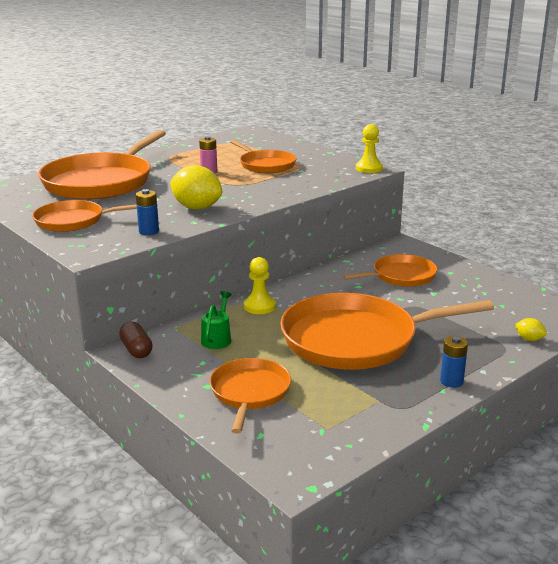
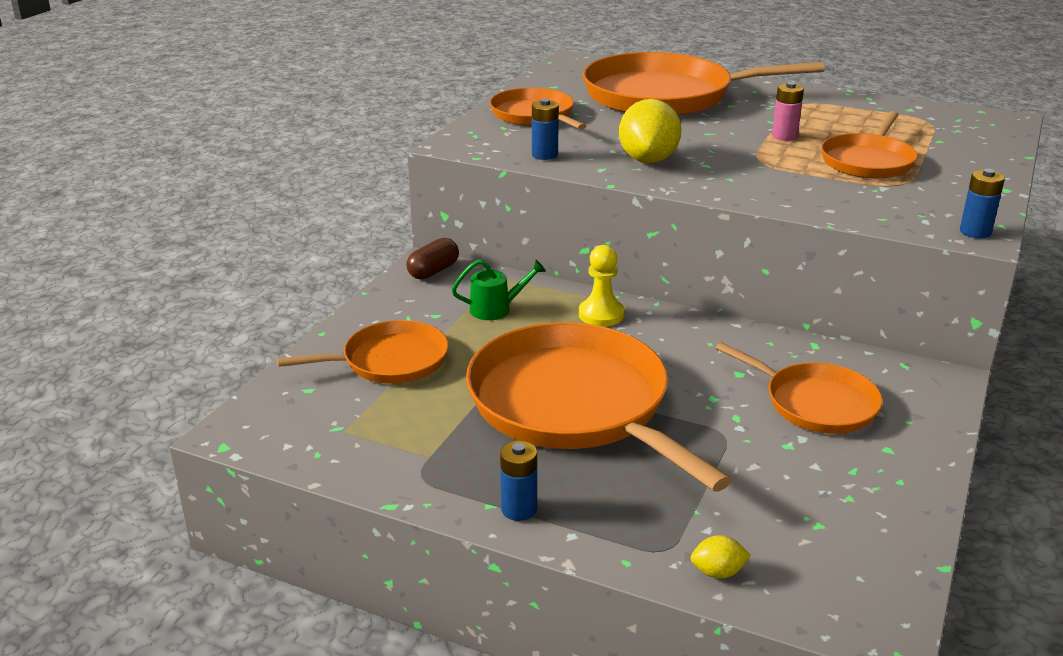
camera: 65 degrees right, 5 degrees up
(369, 168) = (975, 232): yellow pawn -> blue battery
(529, 339) = (718, 572): yellow lemon -> yellow lemon turned 75 degrees clockwise

